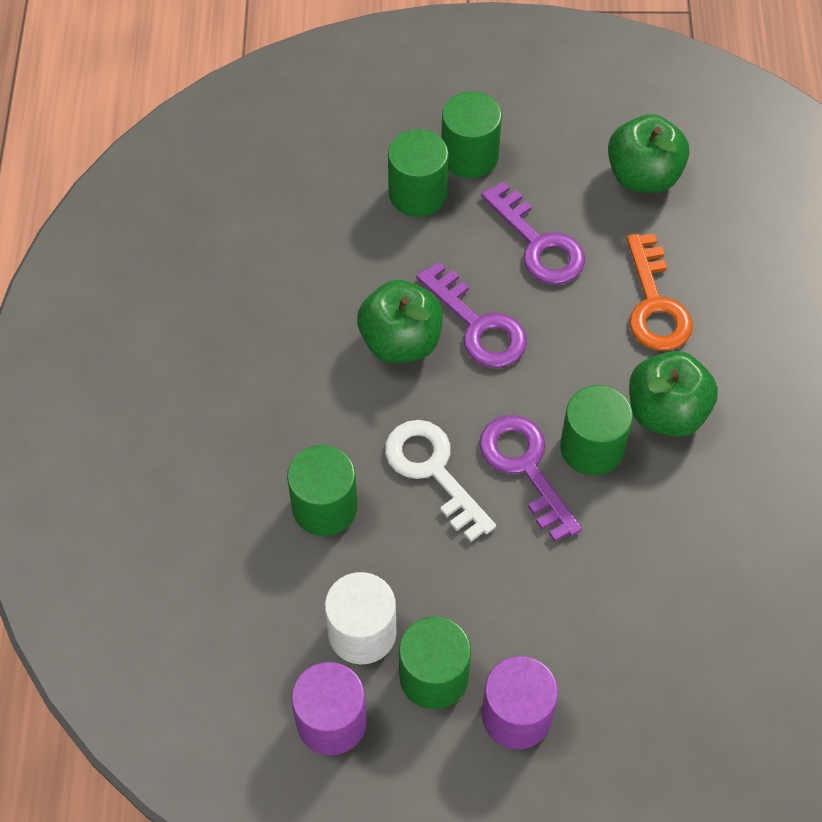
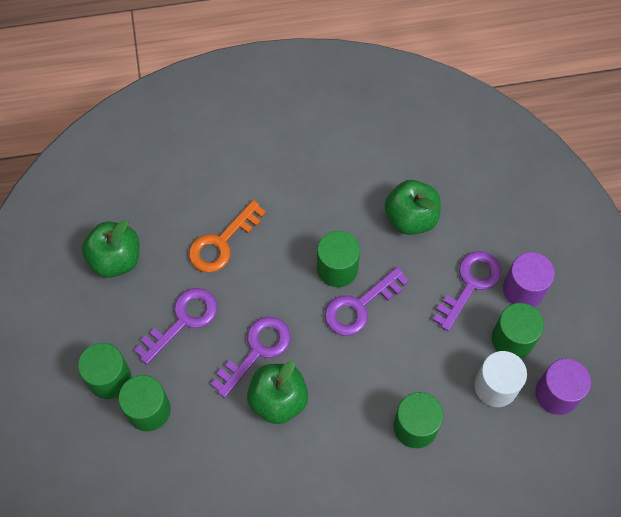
camera: 100 degrees left, 5 degrees up
(433, 471) = (374, 362): white key -> none
(537, 634) = (470, 285): none -> purple key
(654, 304) = (222, 242): orange key -> orange key turned 150 degrees clockwise
(666, 412) = (303, 228): green apple -> green apple (411, 218)

